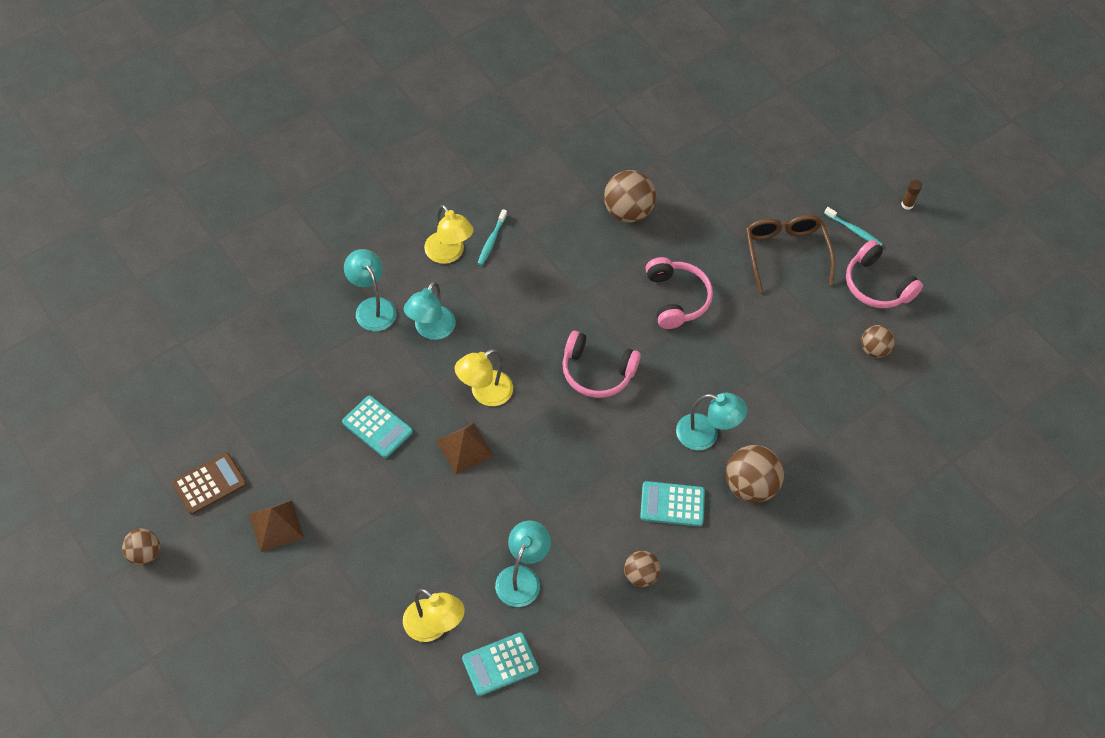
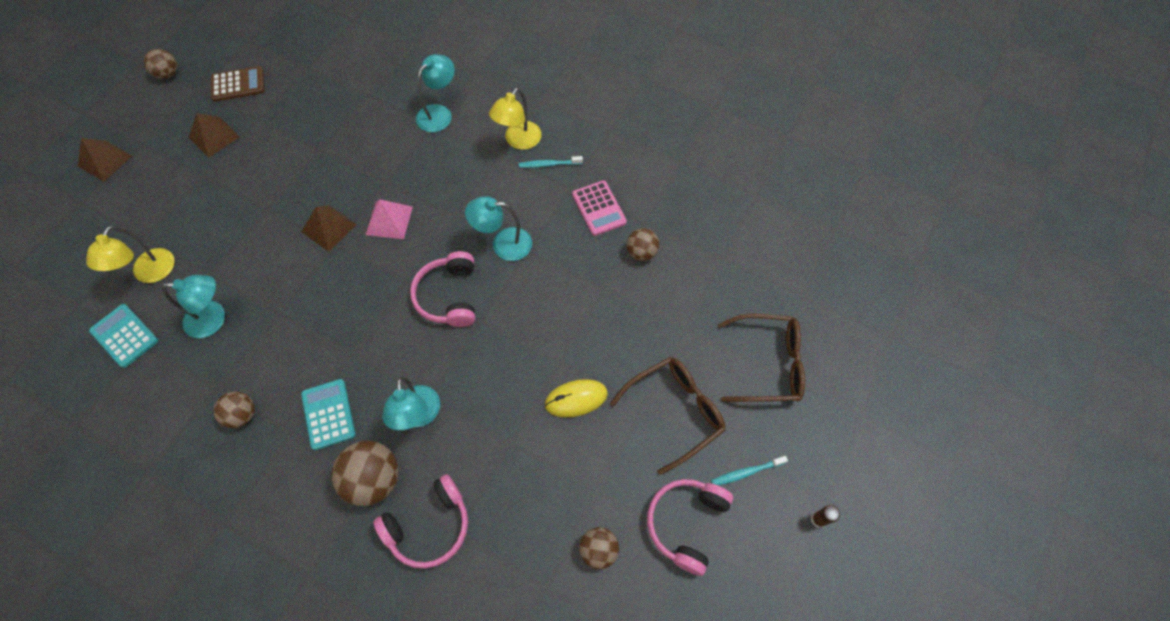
camera: 70 degrees right, 5 degrees up
(209, 484) = (238, 84): brown calculator -> brown calculator turned 45 degrees counterclockwise
(244, 646) = (104, 161): none -> brown pyramid
(377, 427) = (326, 162): turquoise calculator -> none
(430, 330) = (436, 159): turquoise lamp -> turquoise lamp (503, 244)
(484, 393) = (389, 220): yellow lamp -> pink pyramid
(563, 223) = (599, 208): none -> pink calculator
(627, 211) = (641, 253): brown ball -> brown ball, size x0.61
(676, 299) = (564, 331): pink headphones -> pink headphones (429, 526)
(743, 315) = (576, 399): none -> yellow mouse
(773, 174) = (768, 364): none -> brown glasses
(854, 230) = (746, 472): turquoise toothbrush -> turquoise toothbrush turned 60 degrees clockwise

